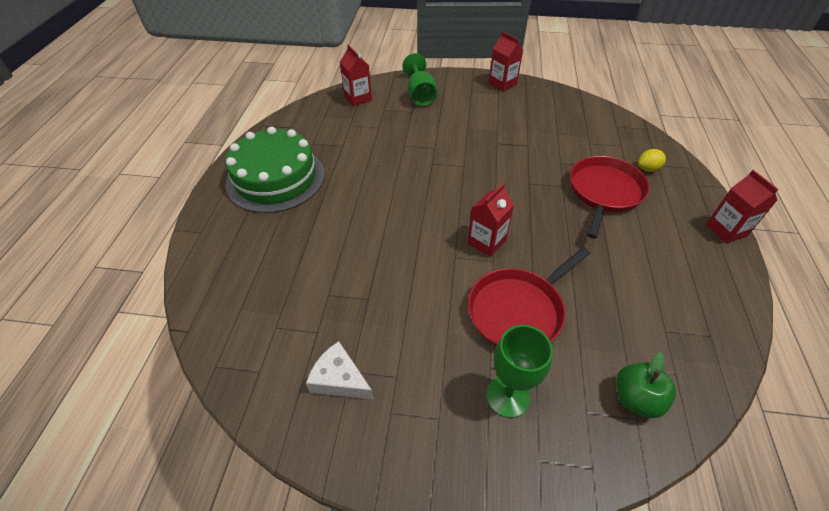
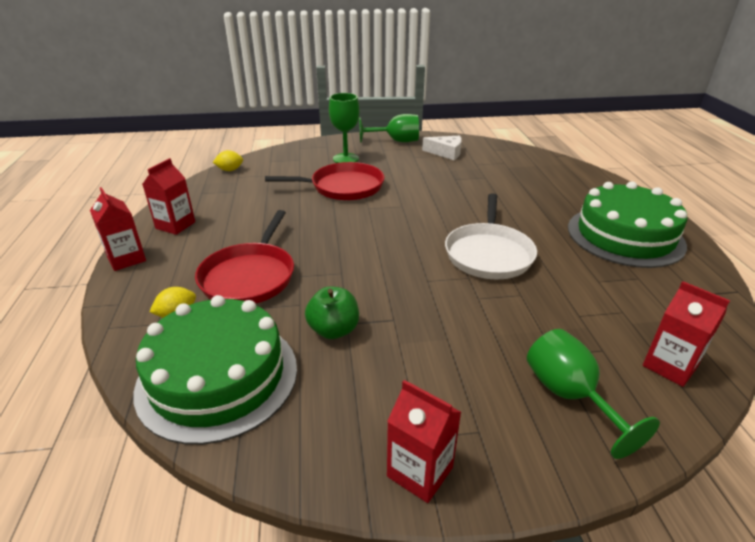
camera: 165 degrees right, 15 degrees down
(403, 181) = (488, 253): none -> white pan
(404, 452) = (396, 141): none -> green goblet
(486, 242) = (377, 218): red carton -> red carton (175, 225)
(518, 310) = (343, 187): red pan -> red pan turned 45 degrees clockwise
(603, 128) = (218, 377): none -> green cake
(636, 398) = (268, 166): green apple -> green apple (334, 330)
(696, 398) = (230, 170): none -> yellow lemon

